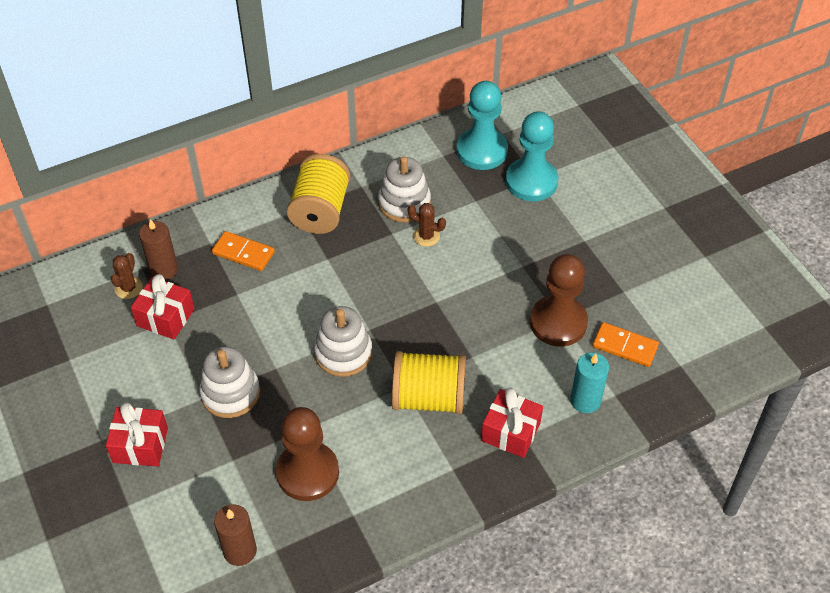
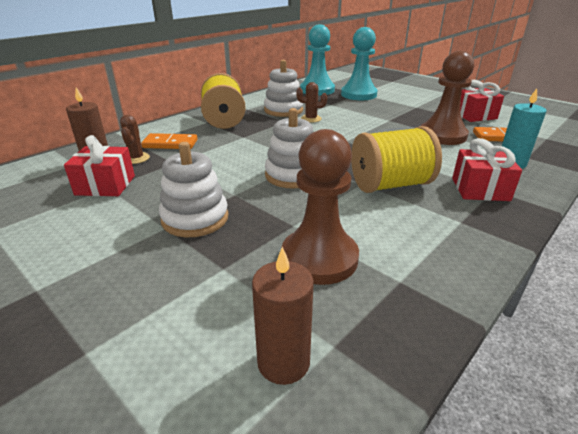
camera: 20 degrees left, 20 degrees down
(128, 288) = (62, 176): brown cactus -> brown cactus (136, 158)
(140, 445) = (94, 283): red gift -> red gift (474, 115)

